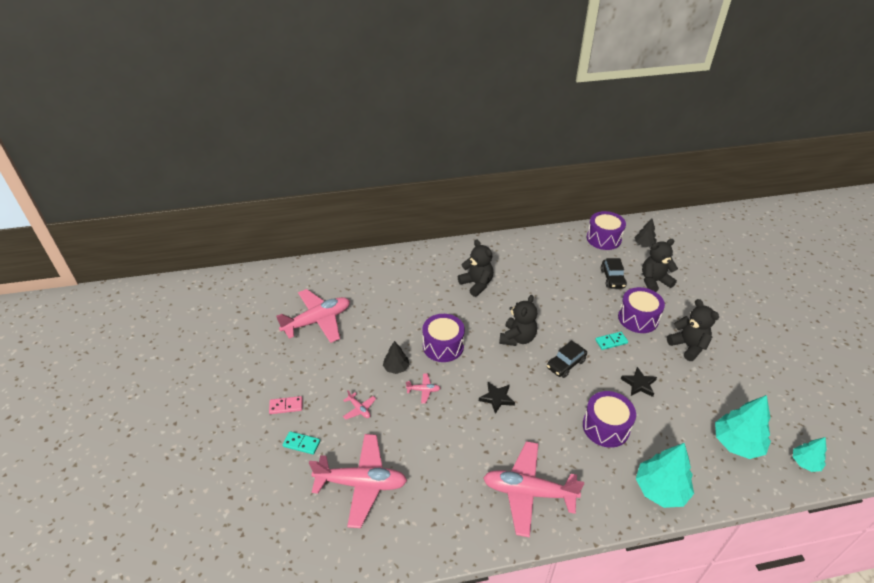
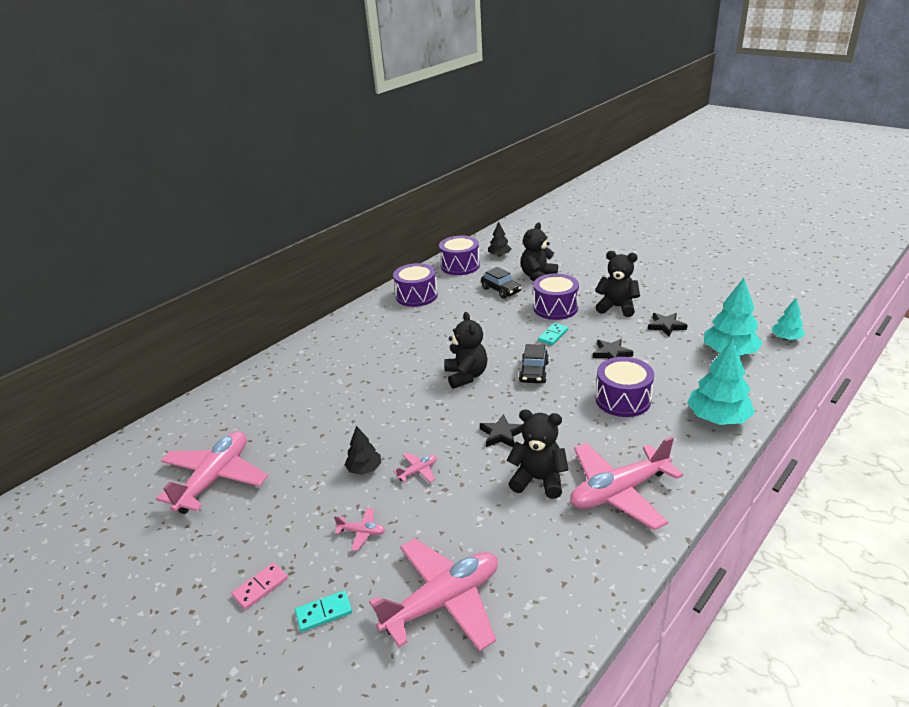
camera: 35 degrees left, 10 degrees down
(443, 346) = (396, 421): purple drum -> purple drum (416, 296)
(476, 284) = (375, 353): black teddy bear -> black teddy bear (538, 480)
(710, 387) = (666, 326): none -> black star

